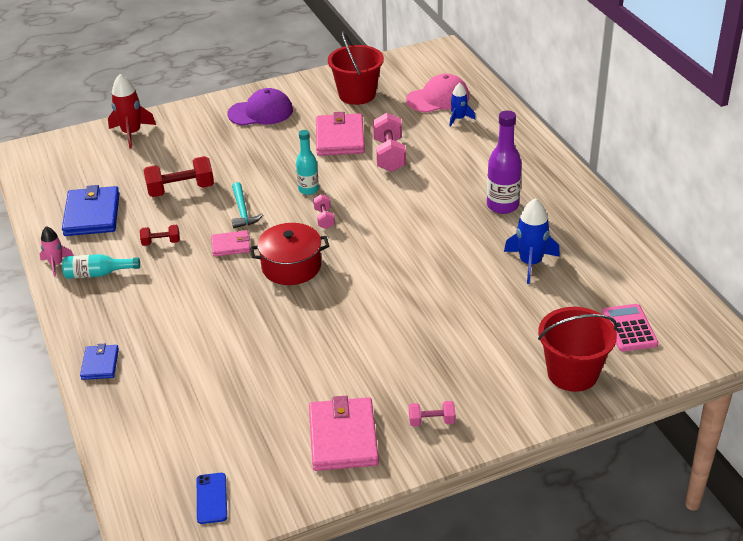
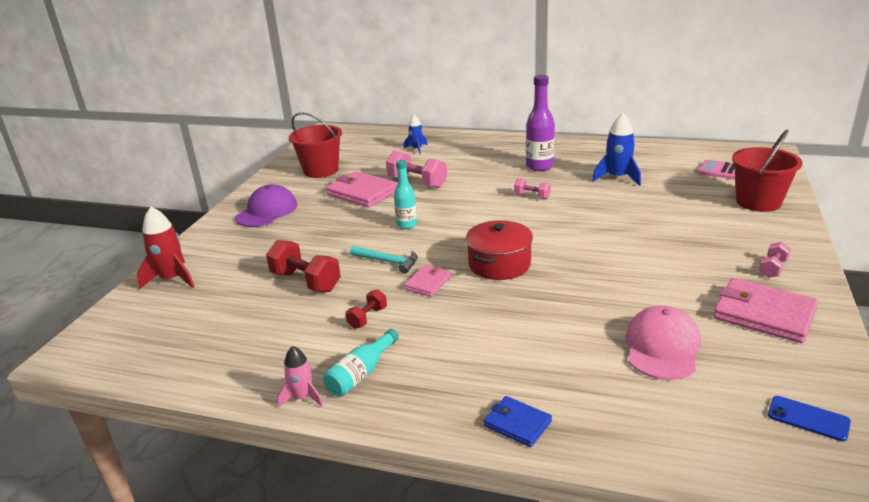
camera: 50 degrees left, 10 degrees down
(92, 214) = (257, 344): blue wallet -> none
(181, 190) = (306, 281): red dumbbell -> red dumbbell turned 75 degrees counterclockwise
(324, 219) = (456, 230): pink dumbbell -> pink dumbbell (532, 196)
(438, 98) = (380, 148): pink cap -> pink cap (662, 347)

